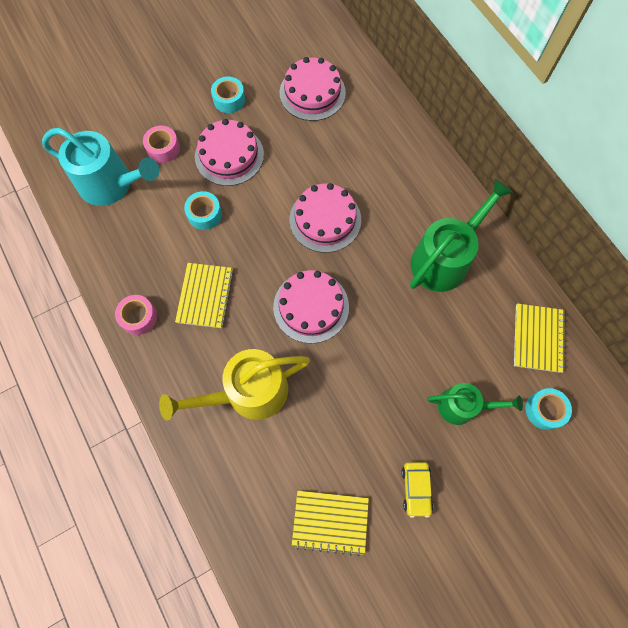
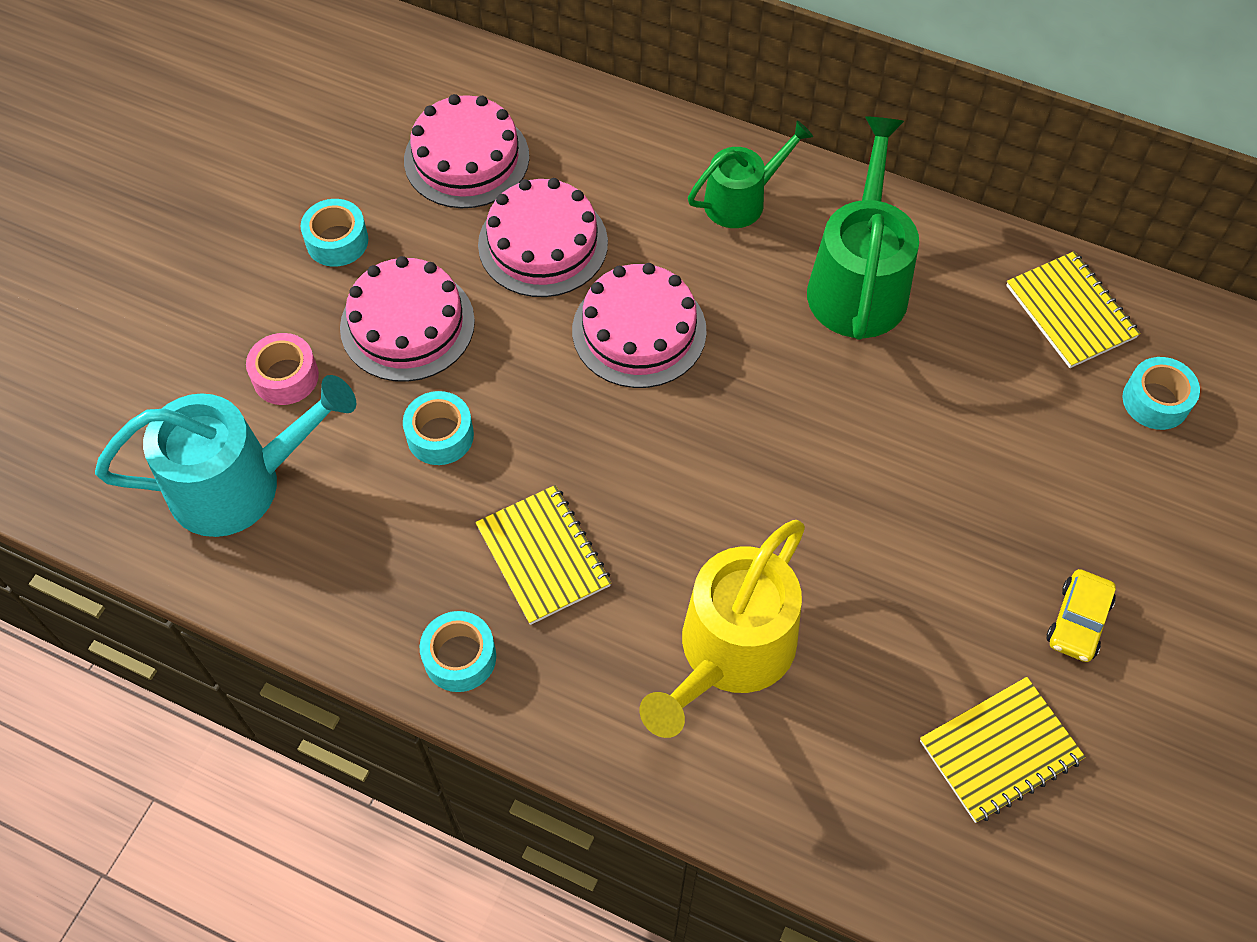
camera: 35 degrees left, 10 degrees down
(139, 317) = (460, 657): pink tape -> turquoise tape
(311, 306) = (721, 468): pink cake -> pink cake (543, 243)
(416, 489) = (1078, 621): yellow car -> yellow car turned 60 degrees clockwise
(462, 406) = (1047, 467): green watering can -> green watering can (741, 200)

